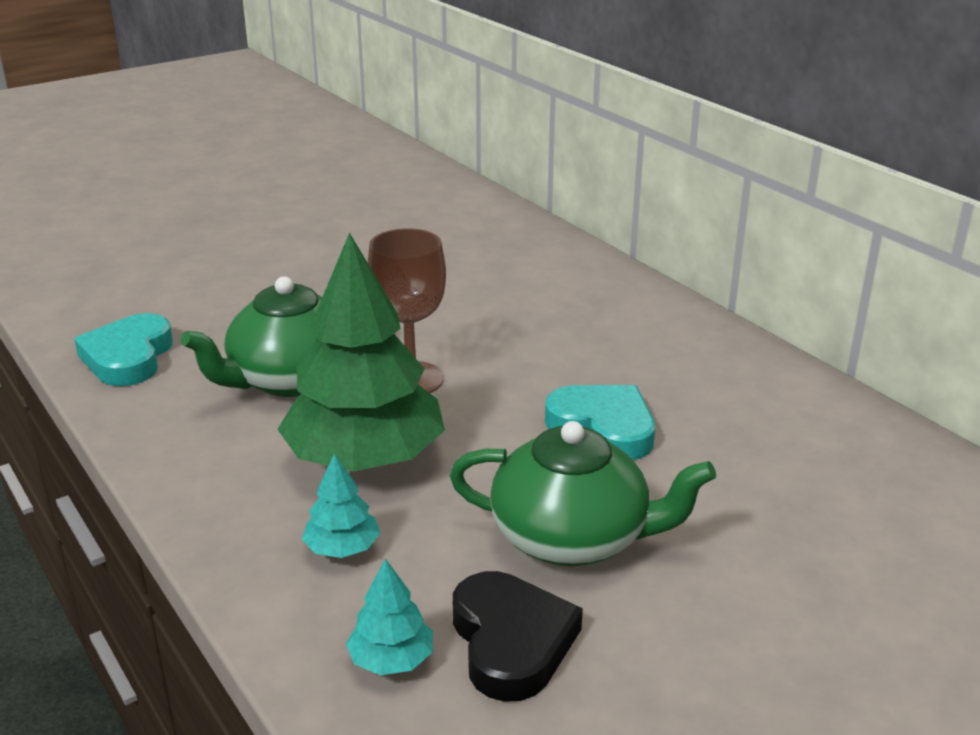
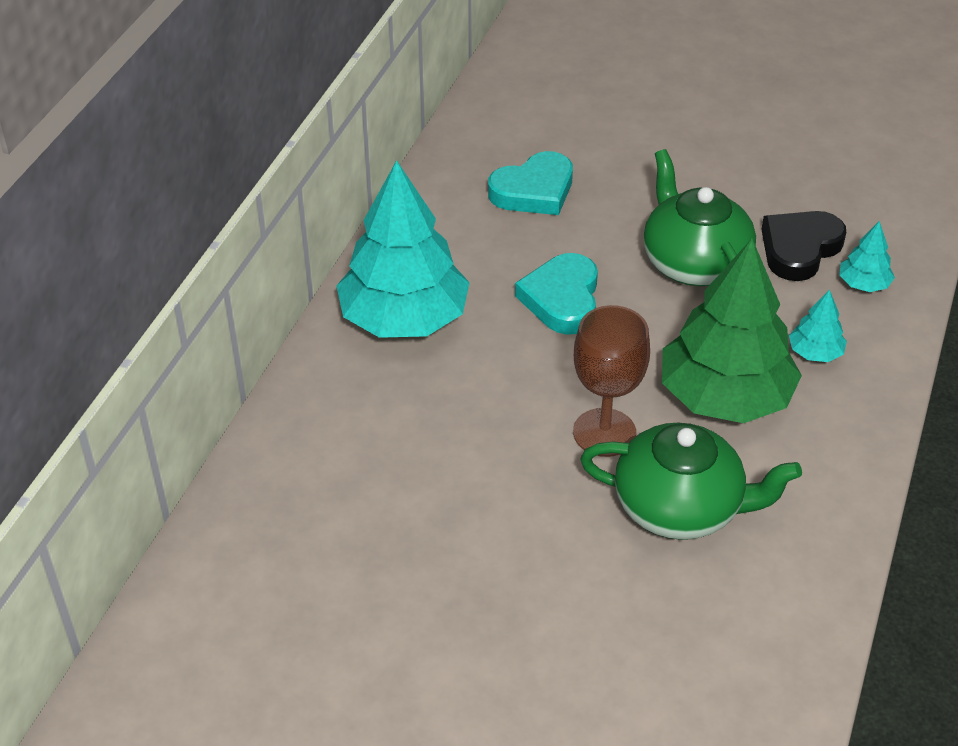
camera: 125 degrees left, 15 degrees up
(128, 357) = (767, 651): turquoise heart -> turquoise heart (534, 191)
(662, 341) = (404, 318): none -> turquoise tree

